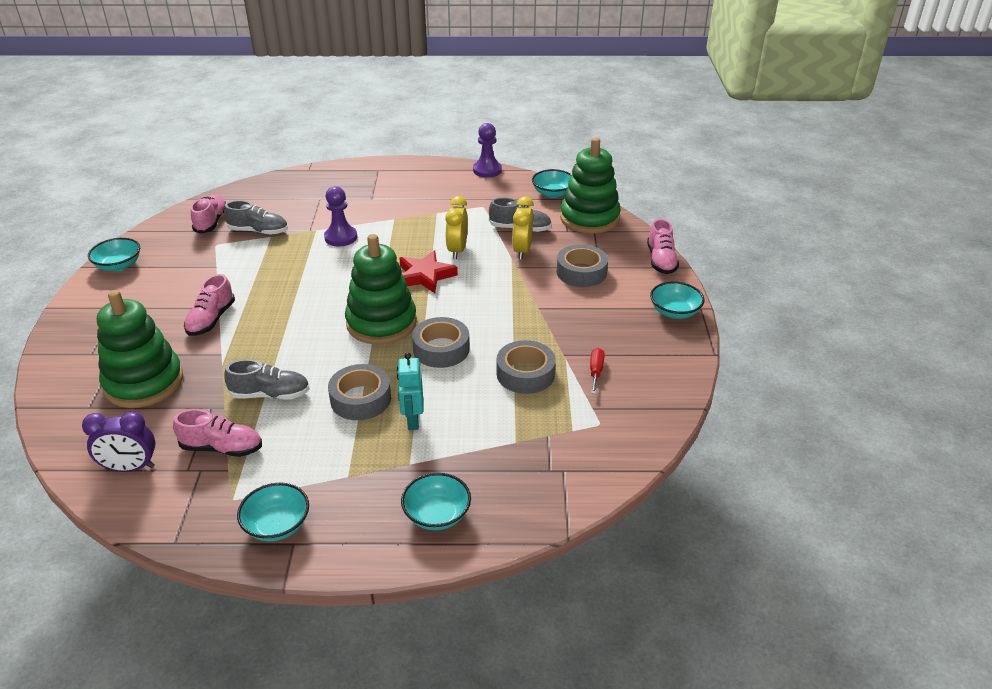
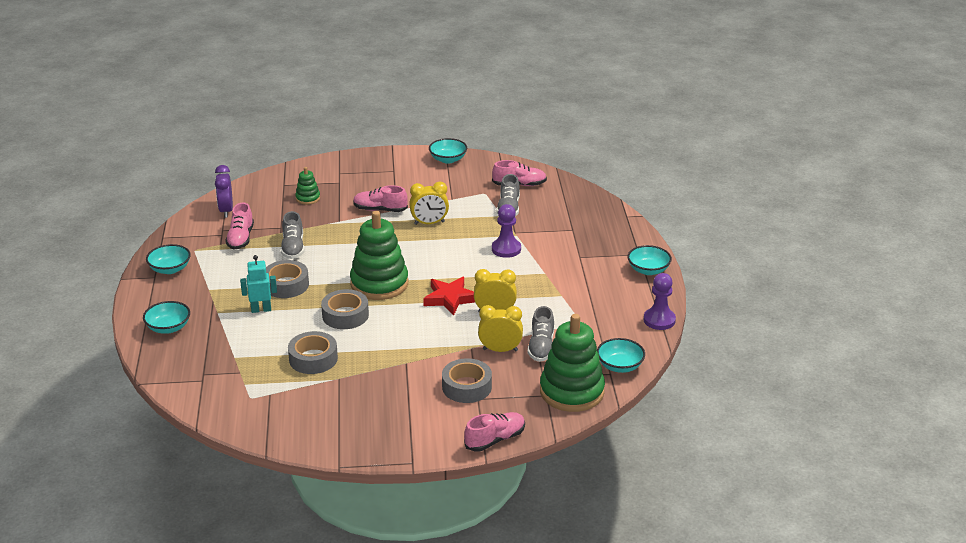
camera: 85 degrees right, 5 degrees down
(144, 382) = (308, 198): green stacking toy -> green stacking toy, size x0.47
(263, 284) = (429, 223): none -> yellow clock
(596, 371) = (315, 396): red screwdriver -> none
(661, 261) = (495, 440): pink shoe -> pink shoe turned 150 degrees clockwise
(674, 312) = (404, 445): turquoise bowl -> turquoise bowl (648, 270)

